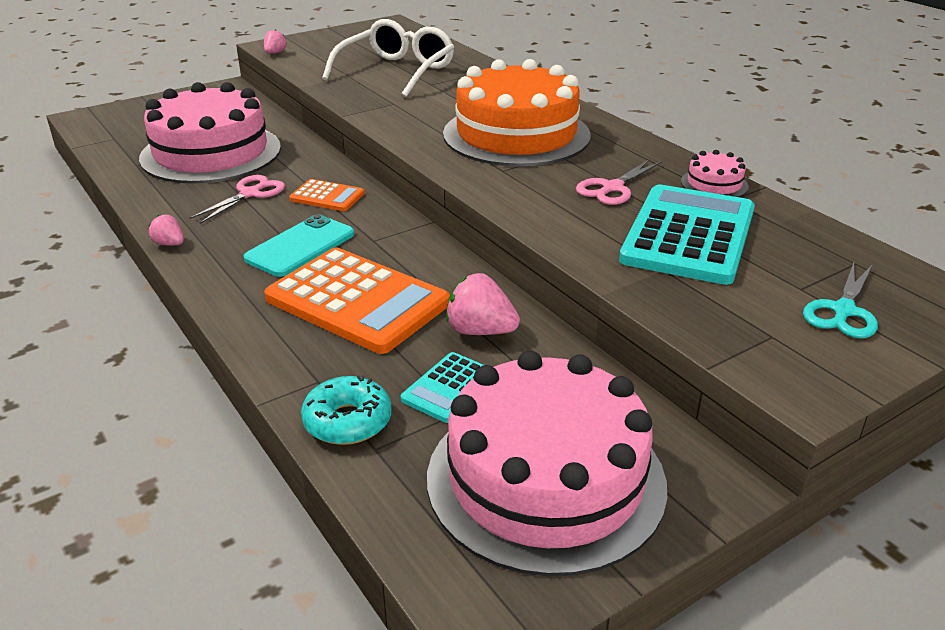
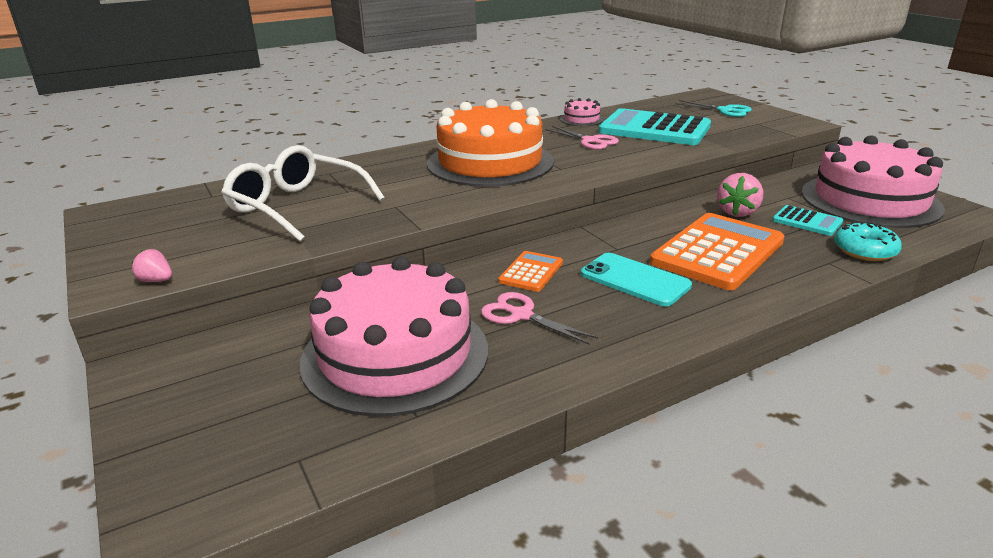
camera: 85 degrees left, 5 degrees down
(169, 244) = (643, 354): pink strawberry -> none

